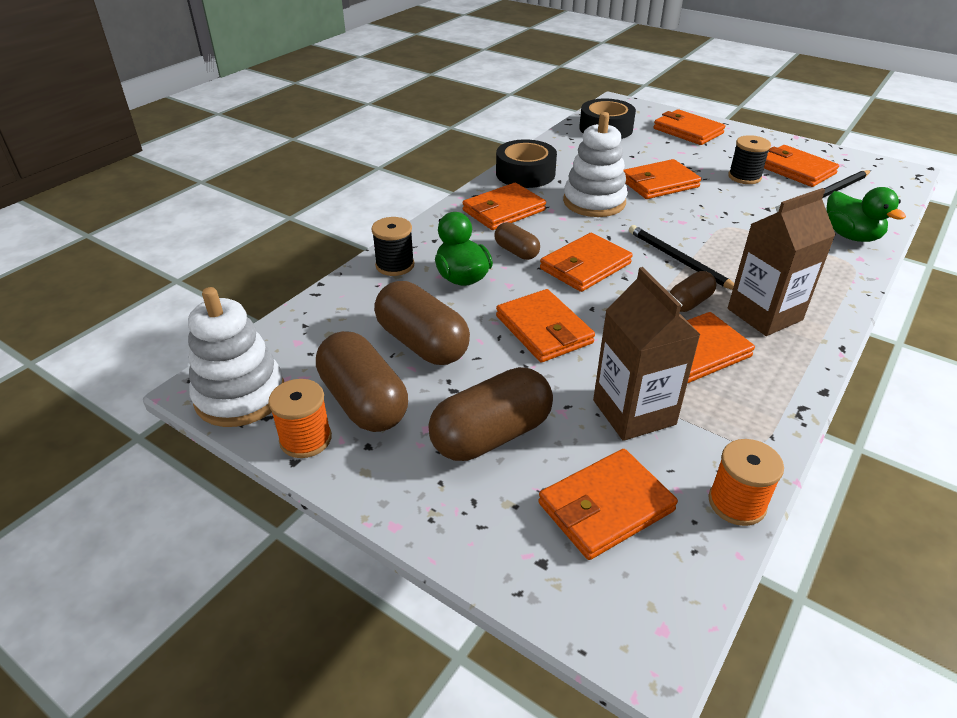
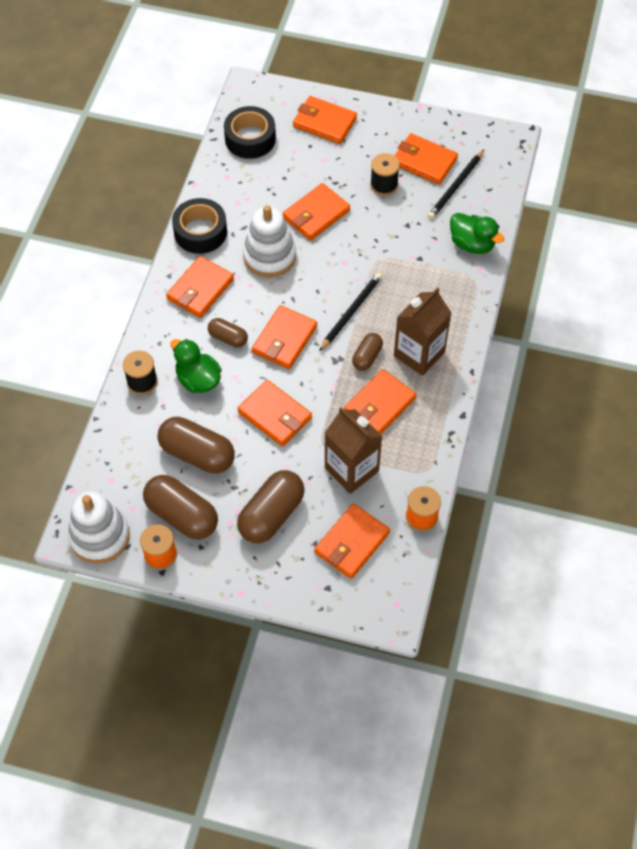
camera: 20 degrees left, 20 degrees up
(679, 260) = (351, 312): black pencil -> black pencil turned 90 degrees clockwise

